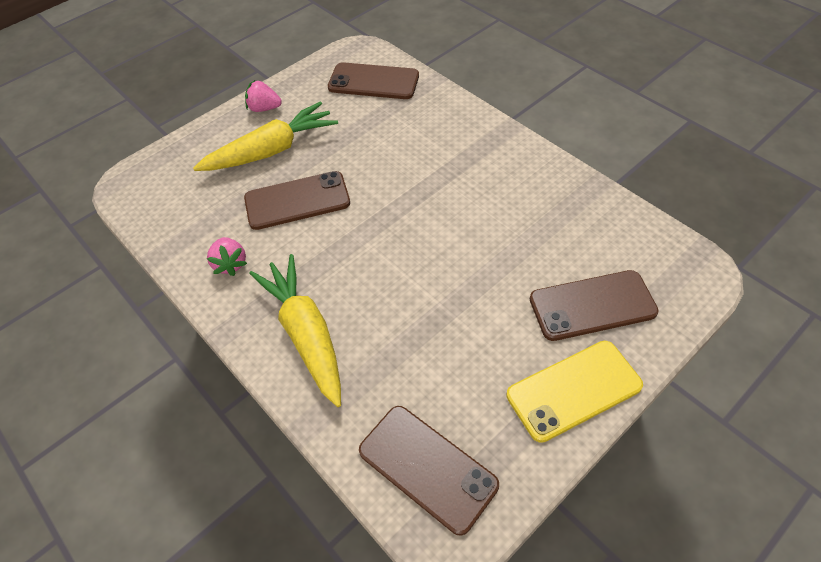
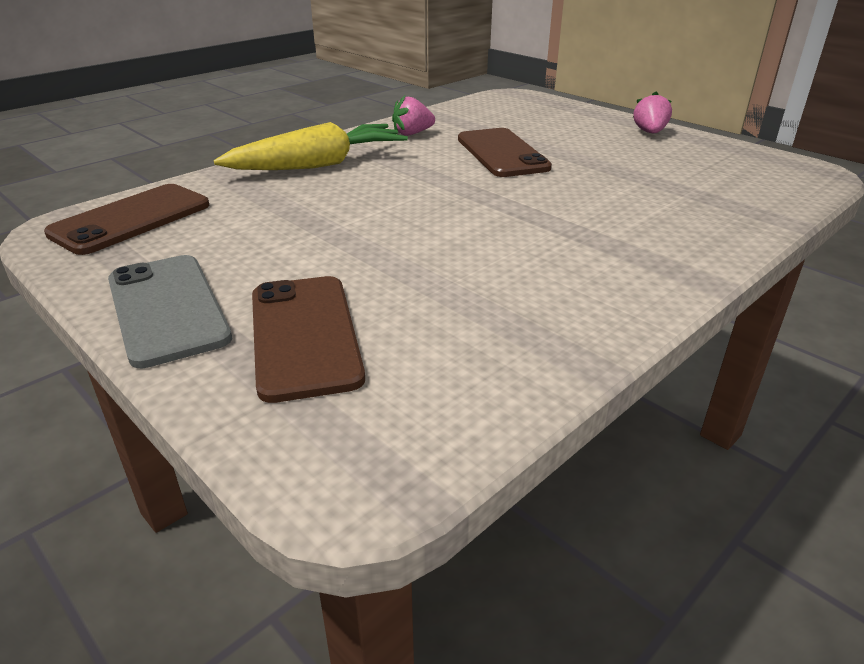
camera: 85 degrees right, 20 degrees down
(271, 150) = (579, 139): yellow carrot -> none
(373, 82) = (747, 183): brown phone -> none
(574, 390) = (167, 309): yellow phone -> grey phone

